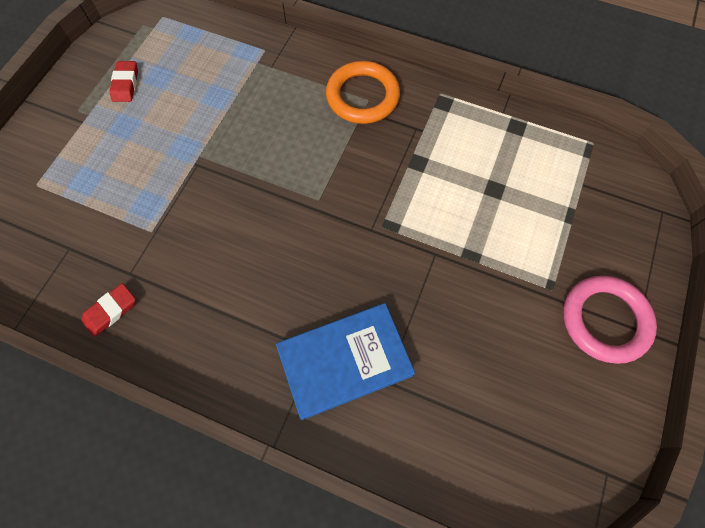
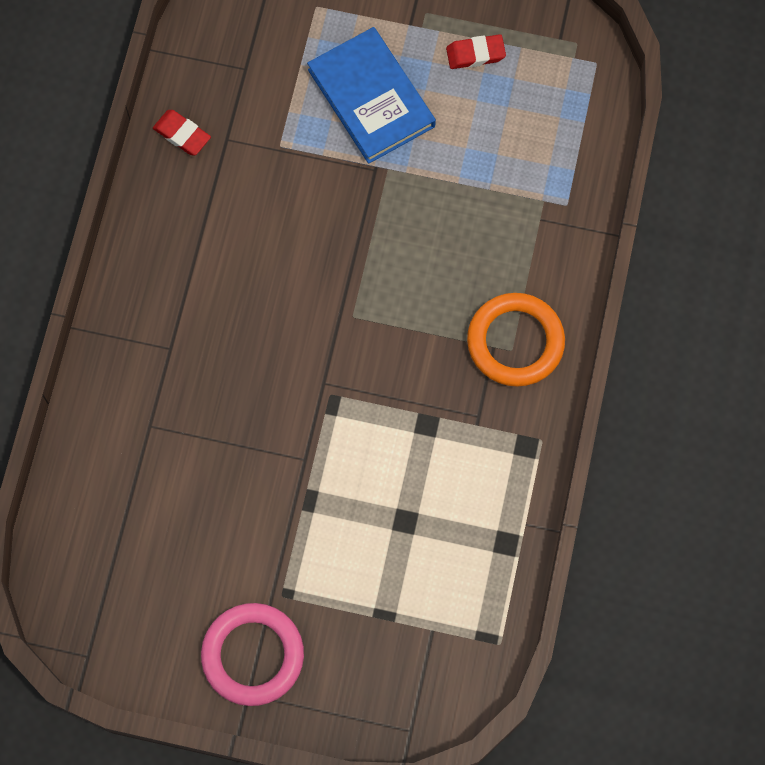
camera: 80 degrees right, 5 degrees up
(344, 361) = (164, 379): blue book -> blue book (371, 98)

